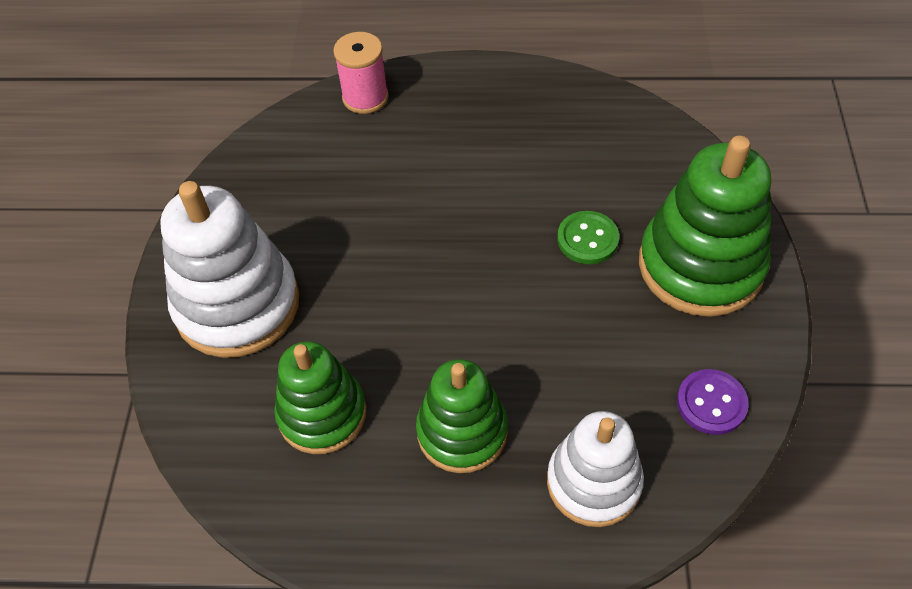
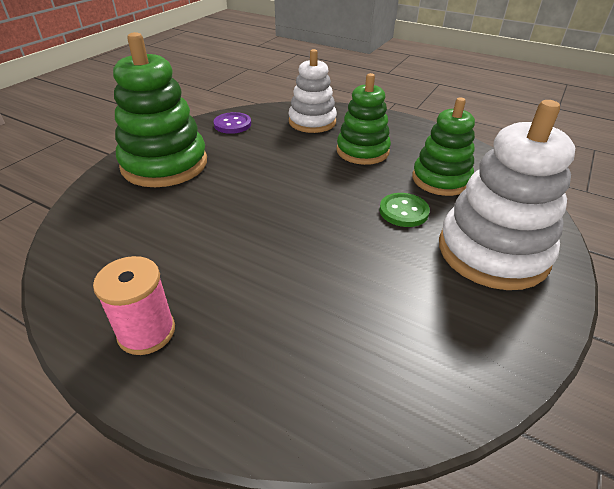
camera: 155 degrees left, 15 degrees down
(365, 97) = (285, 410): pink spool -> pink spool (146, 332)
(587, 239) = (209, 198): green button -> green button (403, 211)

